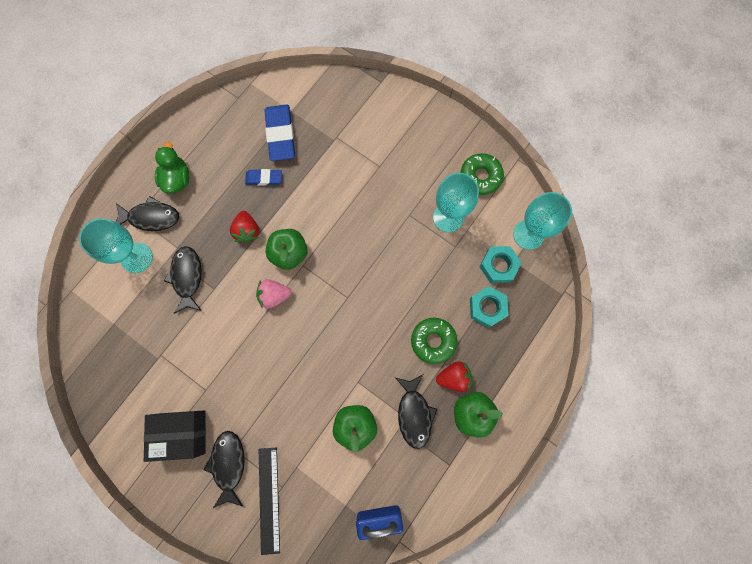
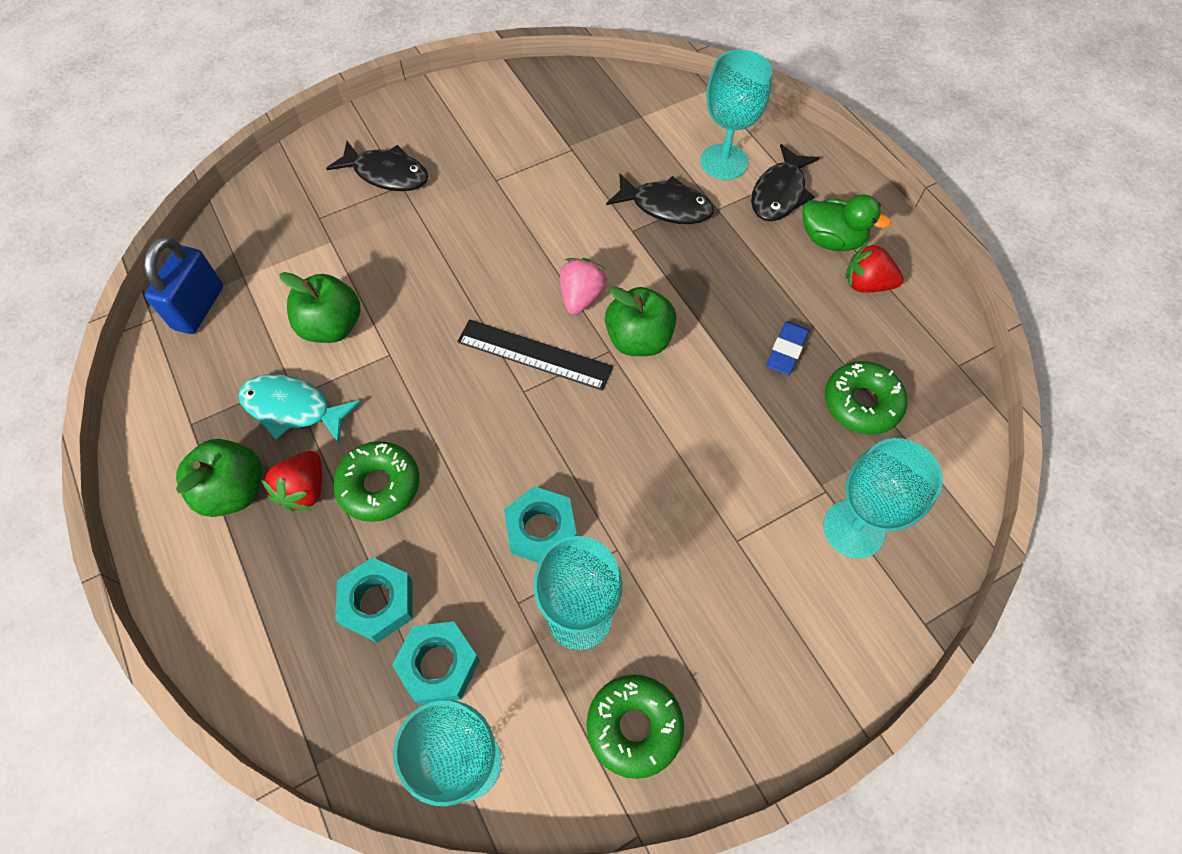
camera: 115 degrees right, 15 degrees down
(182, 433) = (457, 142): black box -> none
(247, 231) = (703, 298): red strawberry -> red strawberry (866, 284)
(269, 499) = (314, 200): black ruler -> black ruler (534, 354)
(280, 135) = (861, 403): blue eraser -> green donut
(350, 120) = (853, 529): none -> turquoise goblet
(414, 414) = (293, 408): black fish -> turquoise fish
(417, 252) = (541, 530): none -> turquoise nut

